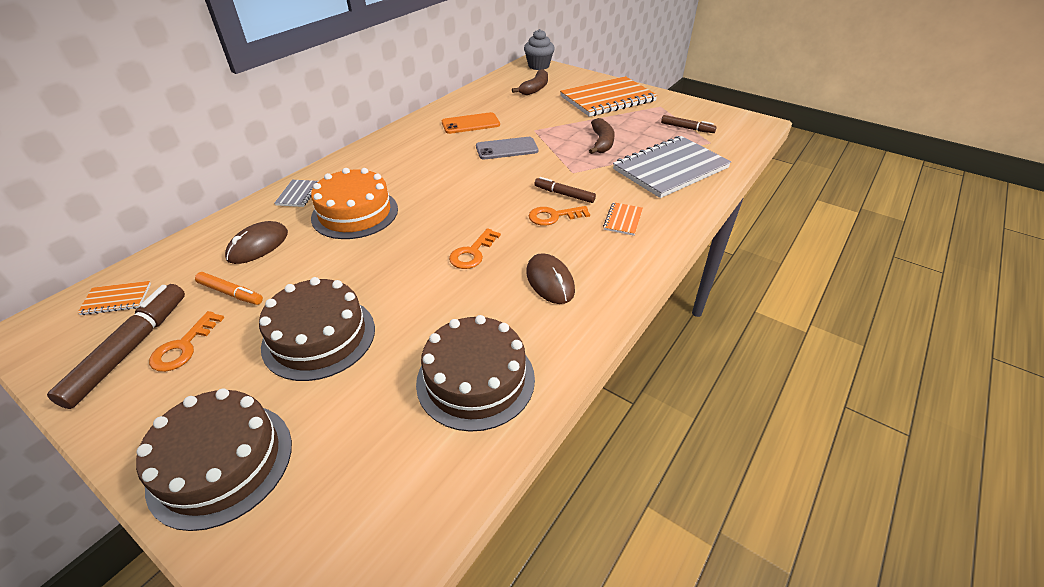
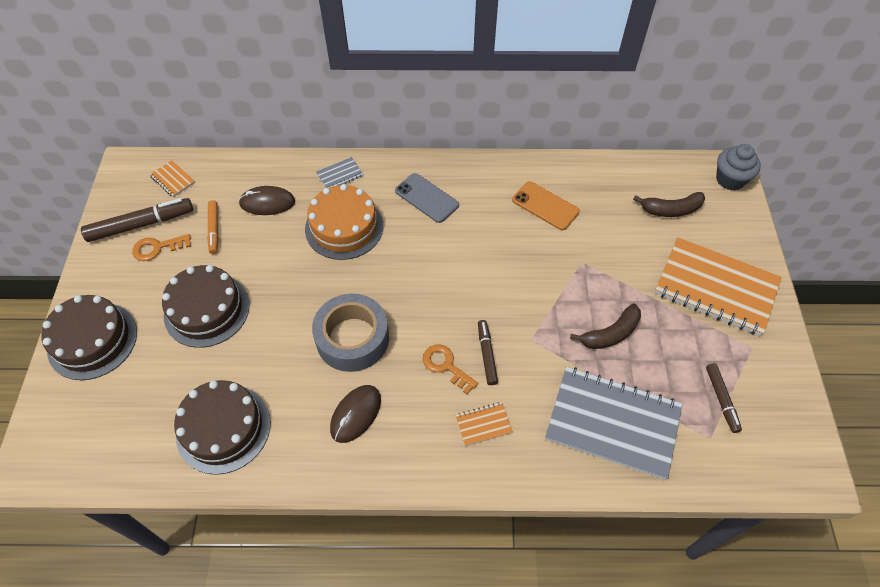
camera: 55 degrees right, 15 degrees up
(472, 253) = (352, 338): orange key -> grey tape
(507, 149) = (526, 263): grey phone -> grey phone (427, 198)

